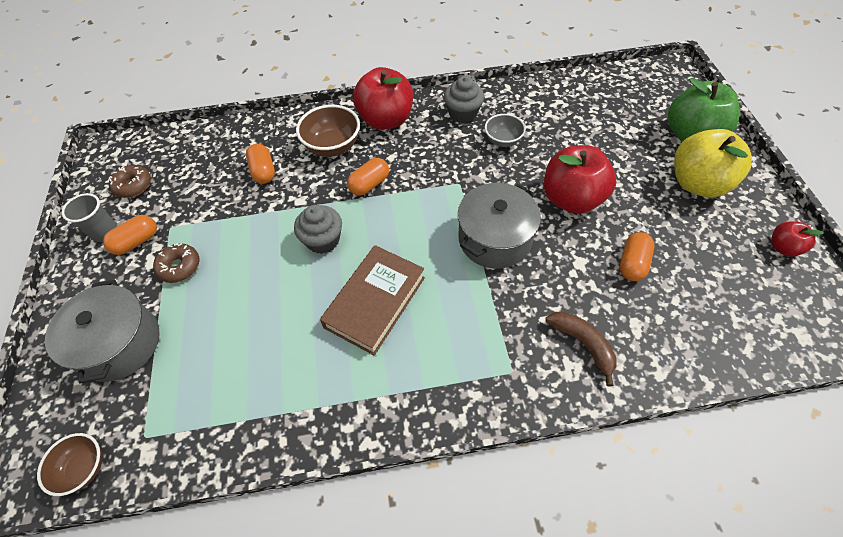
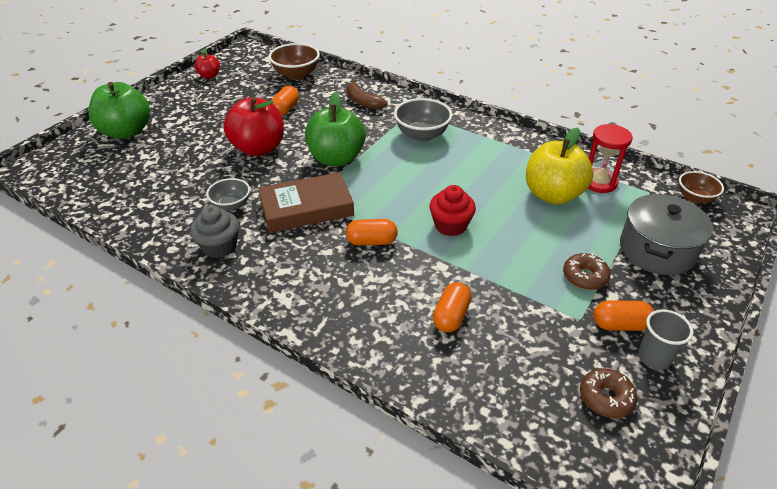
camera: 140 degrees left, 15 degrees down
(211, 409) = (599, 182): none -> red hourglass
(323, 240) = (450, 225): grey cupcake -> red cupcake
(333, 147) = (363, 296): brown bowl -> brown bowl (296, 75)
(375, 302) = (451, 173): brown book -> brown book (306, 208)
(386, 120) = (285, 288): red apple -> none
(457, 337) = (422, 135): none -> grey bowl
(495, 239) = (336, 158): grey pot -> green apple
(583, 344) = (363, 102): brown banana -> brown banana turned 45 degrees counterclockwise
(632, 263) = (285, 109): orange capsule -> orange capsule turned 45 degrees counterclockwise
(697, 183) = (182, 113): yellow apple -> yellow apple (553, 195)

